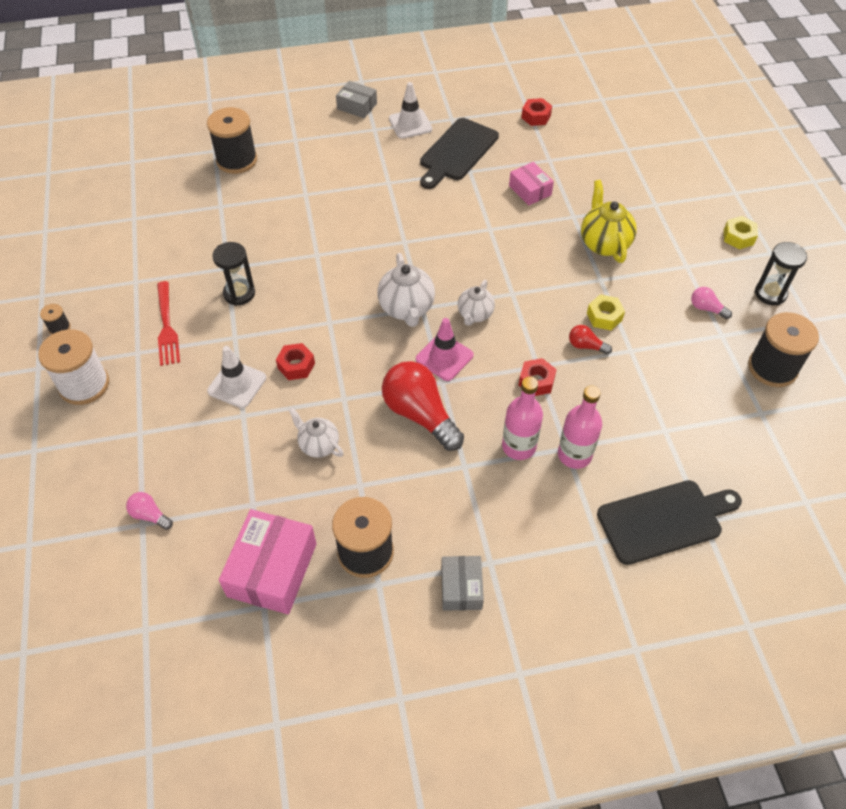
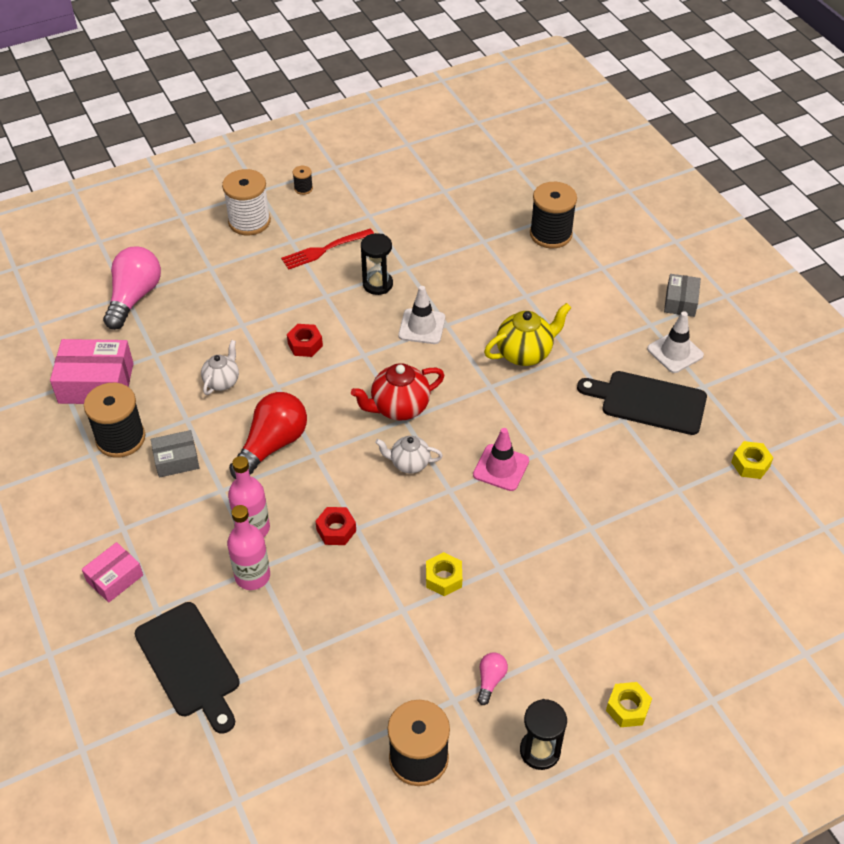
camera: 75 degrees right, 5 degrees down
(150, 515) = (134, 297): pink light bulb -> pink light bulb, size x2.18
(237, 384) = (274, 311): white traffic cone -> white traffic cone (422, 326)
(406, 309) = (399, 408): white teapot -> red teapot
(444, 357) = (346, 450): pink traffic cone -> pink traffic cone (501, 468)
(461, 588) = (95, 512): grey box -> grey box (176, 460)
(530, 190) = (616, 479): pink box -> pink box (115, 578)
(536, 117) = (750, 464): red nut -> yellow nut
(586, 346) = (396, 567): red light bulb -> none
(604, 244) = (557, 564): yellow teapot -> yellow teapot (525, 353)

